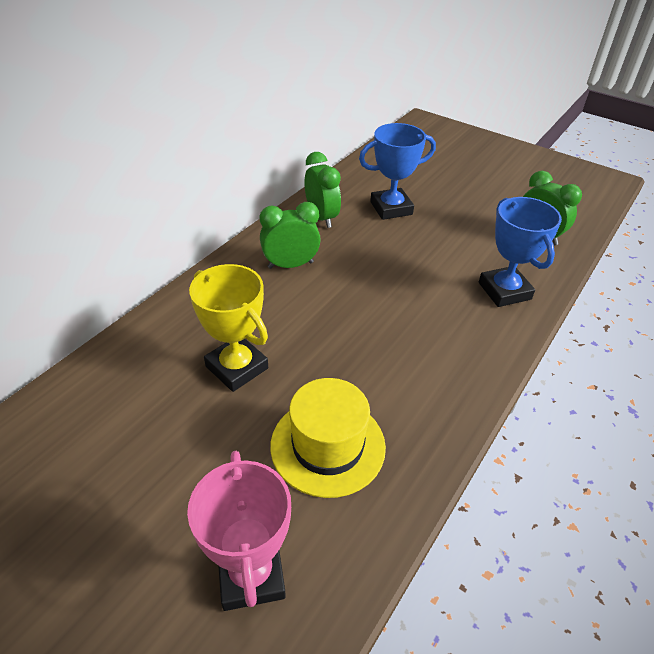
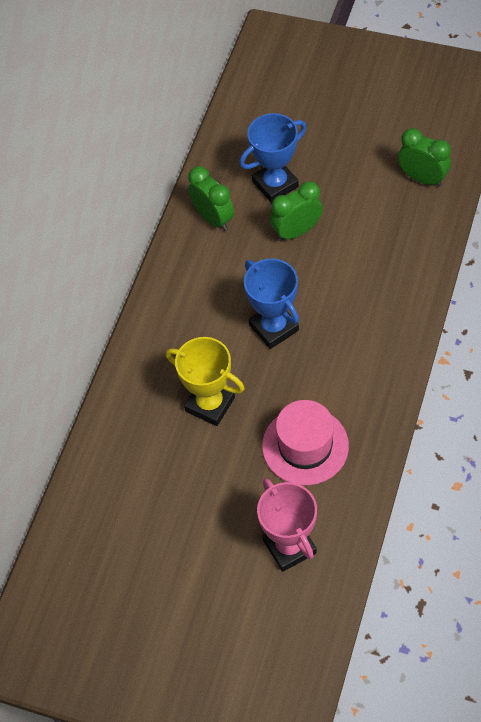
camera: 10 degrees left, 15 degrees up
(290, 265) = (208, 287): green clock -> green clock (296, 231)
(328, 446) = (305, 446): yellow hat -> pink hat
(504, 291) = (403, 257): blue trophy -> blue trophy (274, 327)

